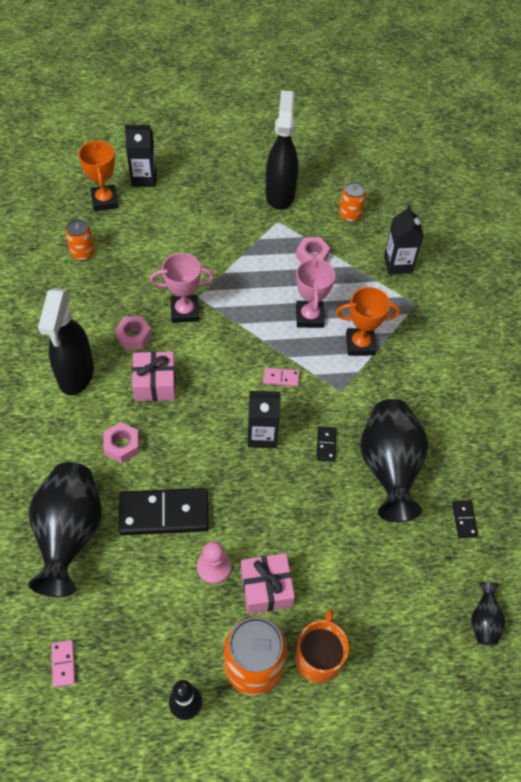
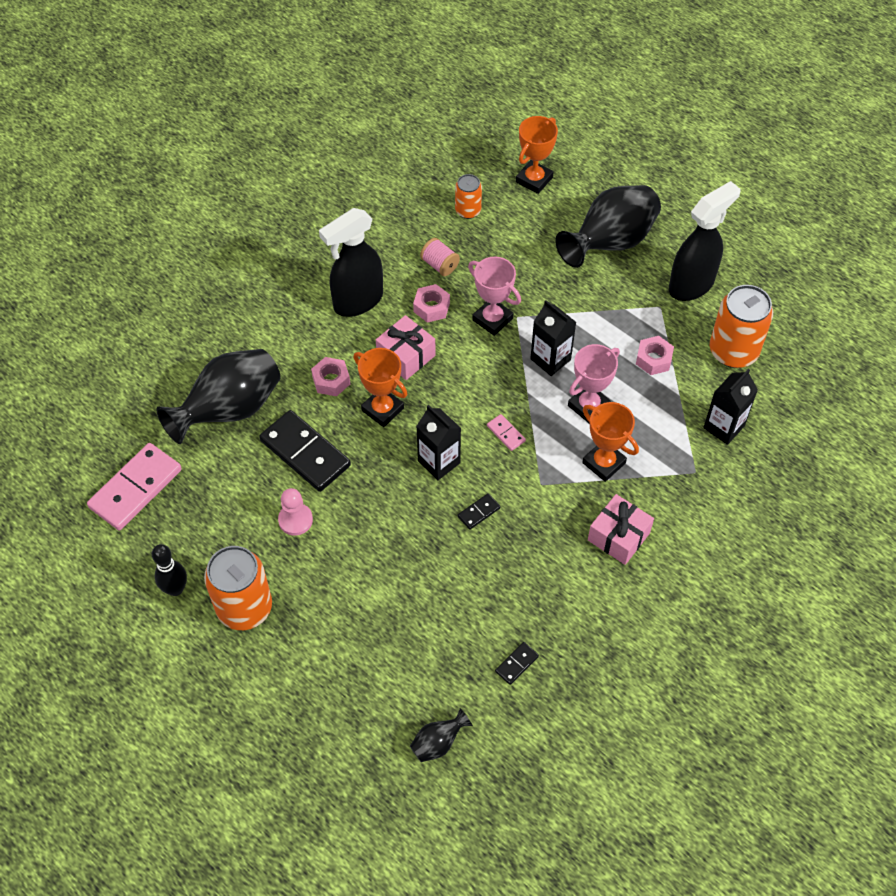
camera: 50 degrees right, 0 degrees up
(63, 664) = (135, 488): pink domino -> pink domino, size x2.26
(106, 304) = (440, 265): none -> pink spool
(144, 178) = (588, 184): black carton -> black carton (550, 359)
(182, 434) = (382, 409): none -> orange trophy
(266, 588) = (313, 568): pink gift -> pink gift (618, 536)
(318, 657) = (293, 645): orange mug -> none
(350, 215) = (733, 351): orange can -> orange can, size x1.81
(389, 468) = (506, 573): black vase -> black vase (610, 243)

